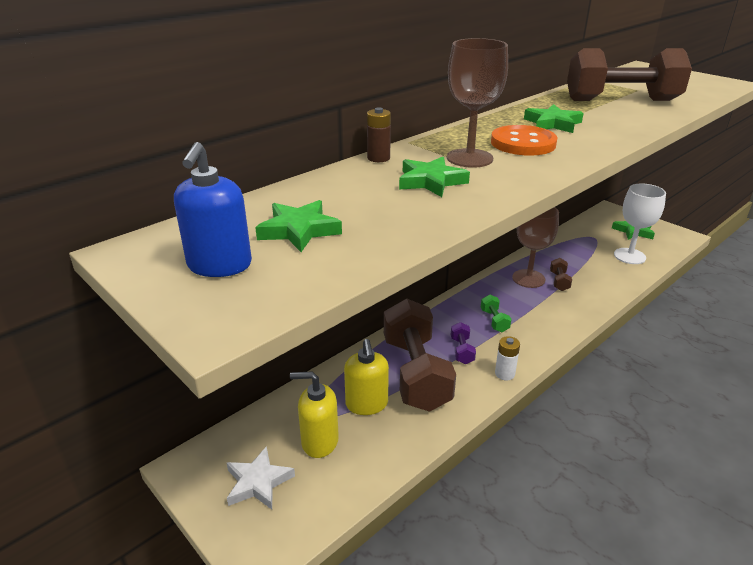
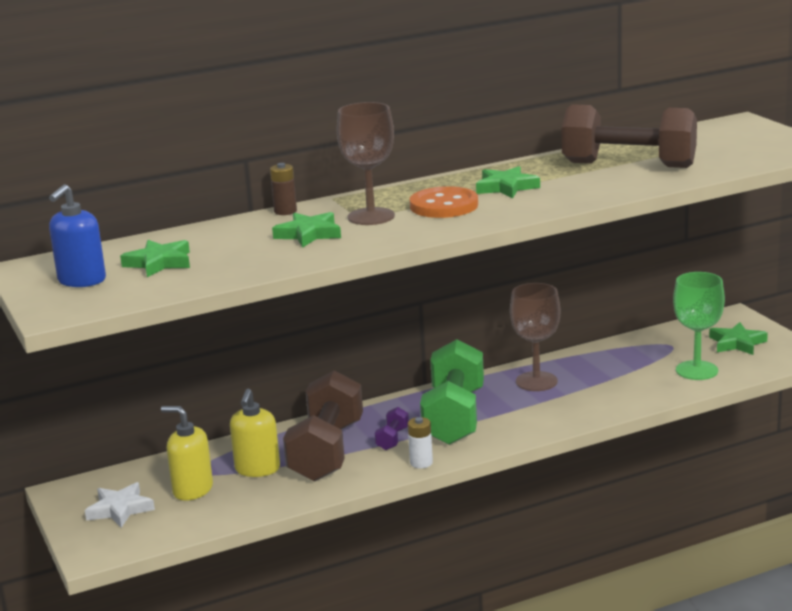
camera: 20 degrees right, 10 degrees down
(494, 321) = (454, 417): green dumbbell -> green dumbbell, size x2.50
(559, 281) = (572, 388): brown dumbbell -> none
(629, 256) = (696, 370): white goblet -> green goblet

